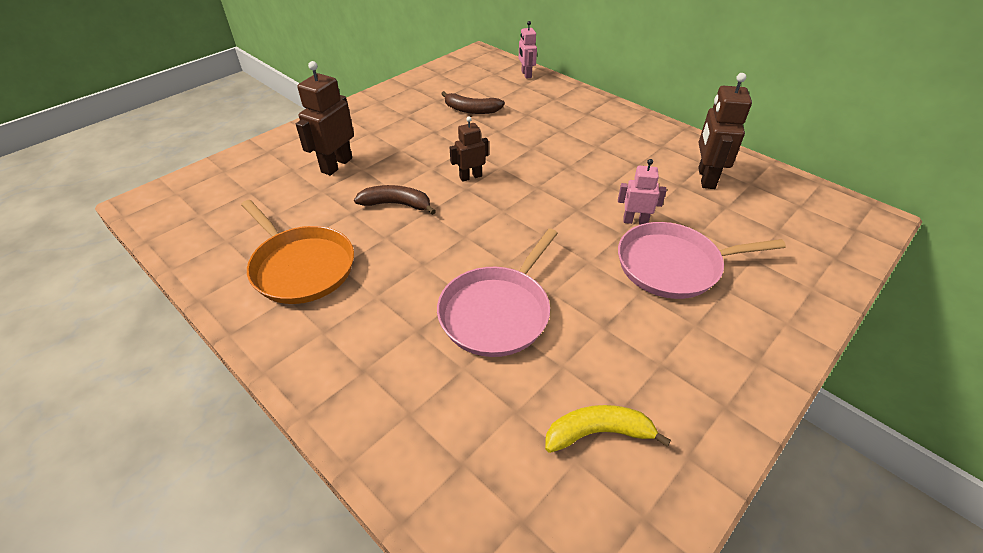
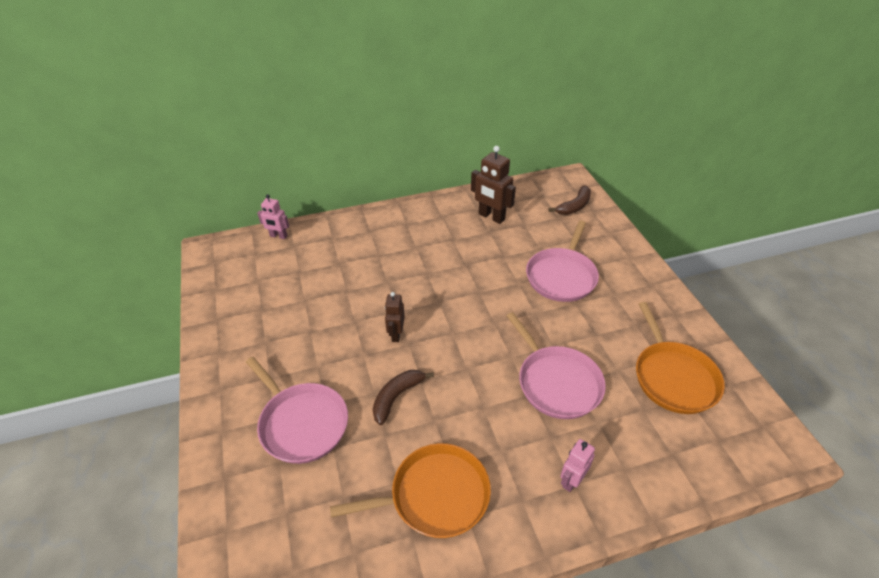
camera: 60 degrees left, 0 degrees up
(336, 165) = (301, 423): brown robot -> pink pan
(471, 110) = (300, 293): brown banana -> brown banana (574, 206)
(598, 433) = (673, 377): yellow banana -> orange pan
(635, 221) = (510, 271): pink robot -> pink robot (571, 480)

